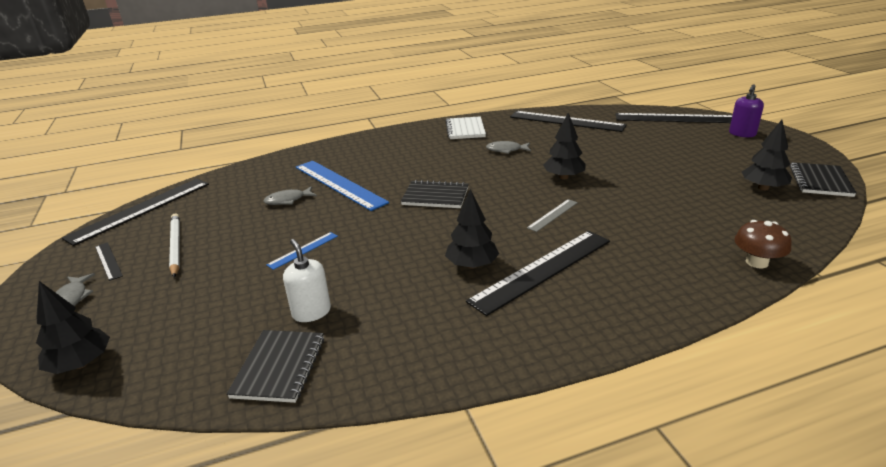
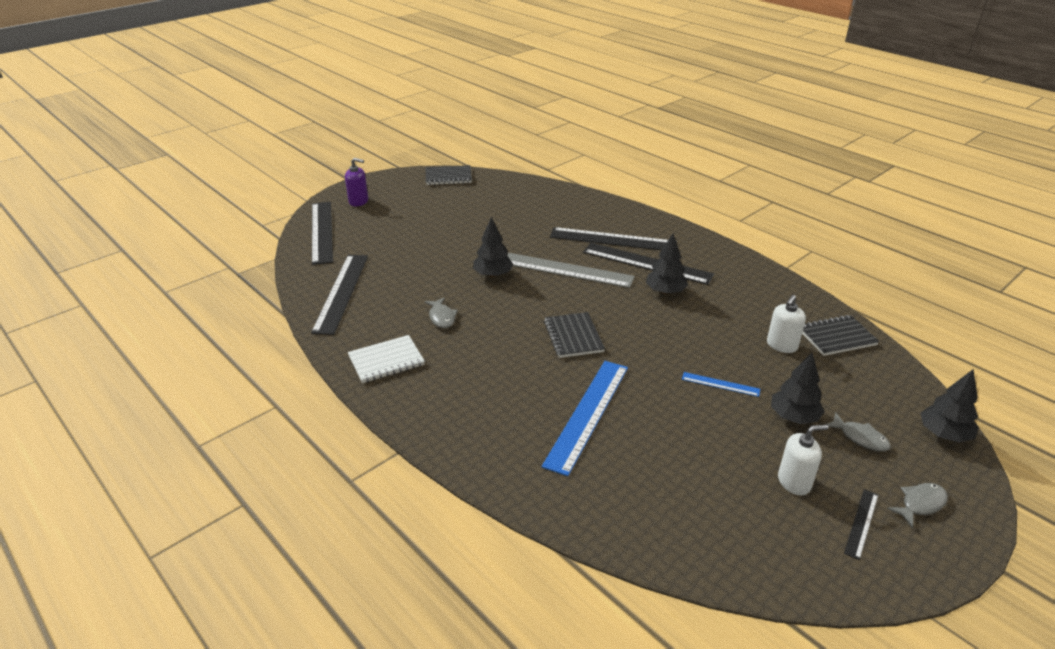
camera: 115 degrees left, 5 degrees up
(140, 210) = (769, 580): black ruler -> black ruler (613, 240)
(175, 246) = (794, 482): white pencil -> white soap dispenser
(288, 200) = (648, 440): grey fish -> grey fish (860, 438)
(553, 215) = (567, 270): grey ruler -> grey ruler, size x2.13
(757, 262) = (578, 197): brown mushroom -> none
(763, 188) = (470, 195): black tree -> black tree (794, 417)

